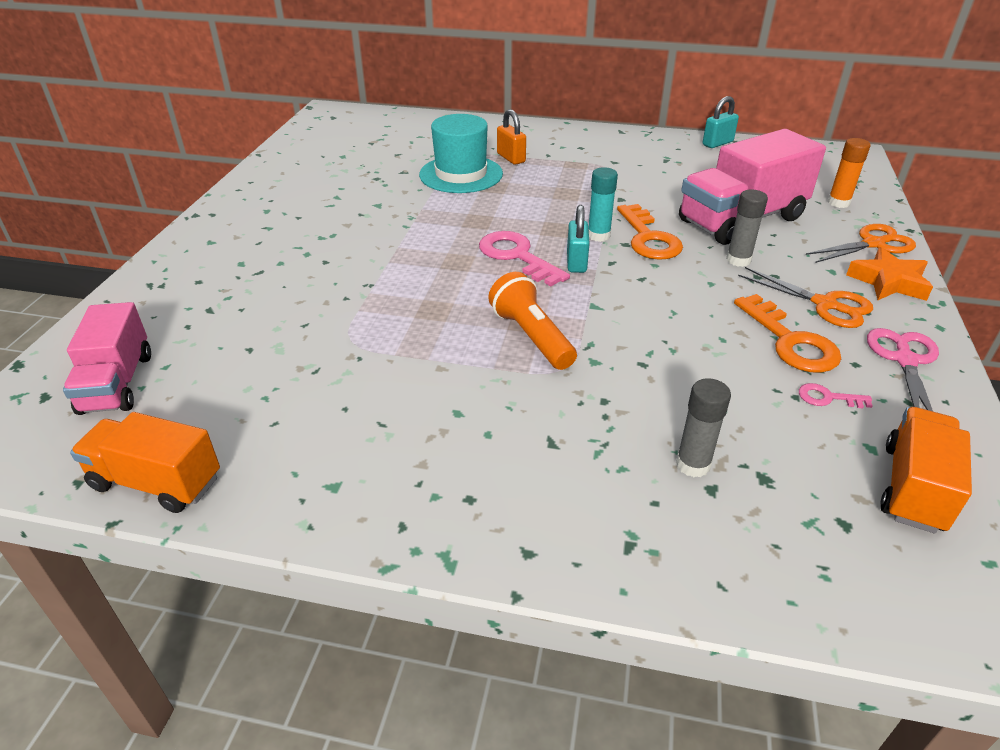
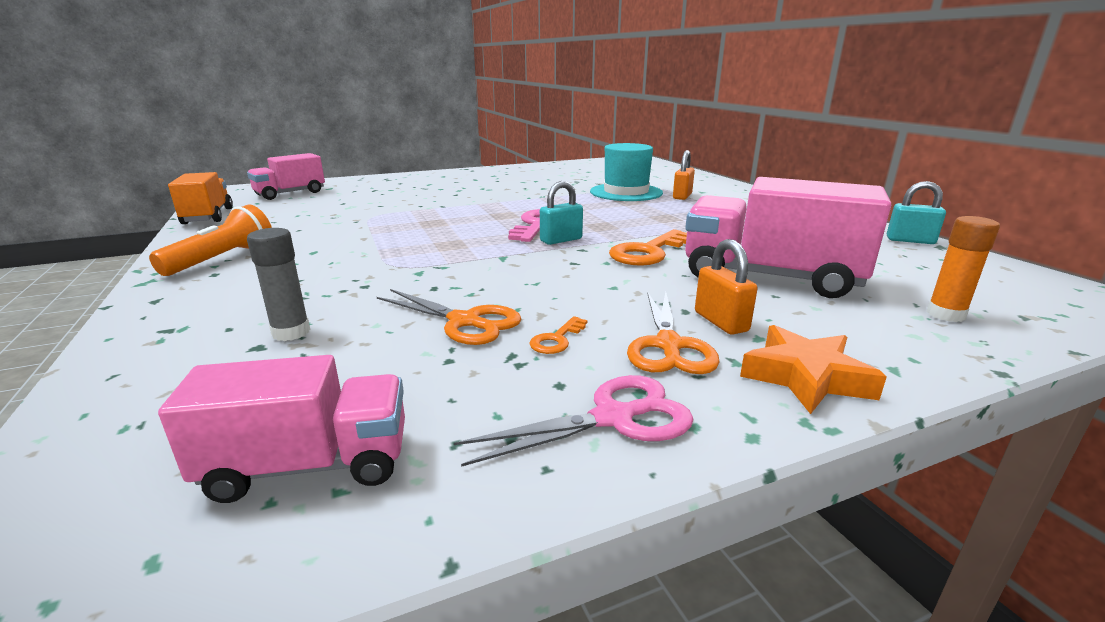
camera: 55 degrees right, 15 degrees down
(531, 336) = (430, 249): orange flashlight -> orange flashlight (223, 259)
(598, 235) = (617, 238): turquoise glue stick -> none
(738, 260) = (682, 289): grey glue stick -> none
(790, 341) = (557, 339): orange key -> orange key, size x0.49
(802, 271) = (721, 322): none -> orange padlock
(828, 398) = (463, 378): pink key -> none
(873, 244) = (889, 352): orange scissors -> orange scissors (464, 322)
(913, 488) = (309, 465): orange truck -> pink truck

